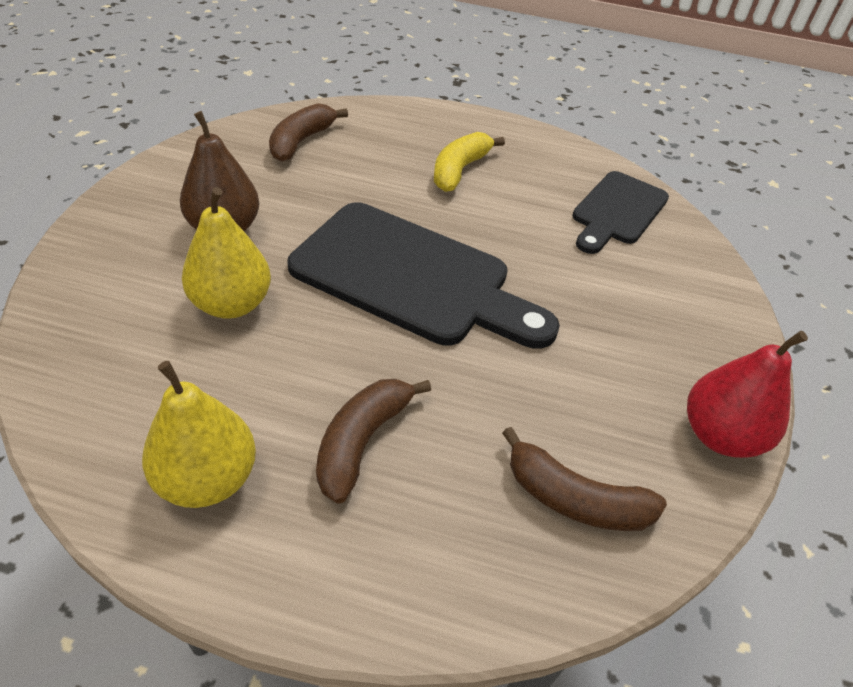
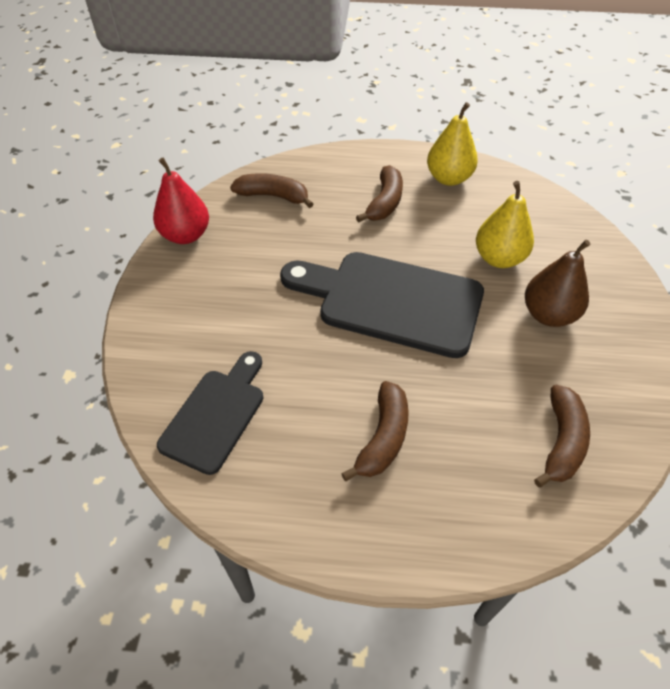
camera: 175 degrees right, 5 degrees up
(459, 170) = (383, 437): yellow banana -> brown banana

